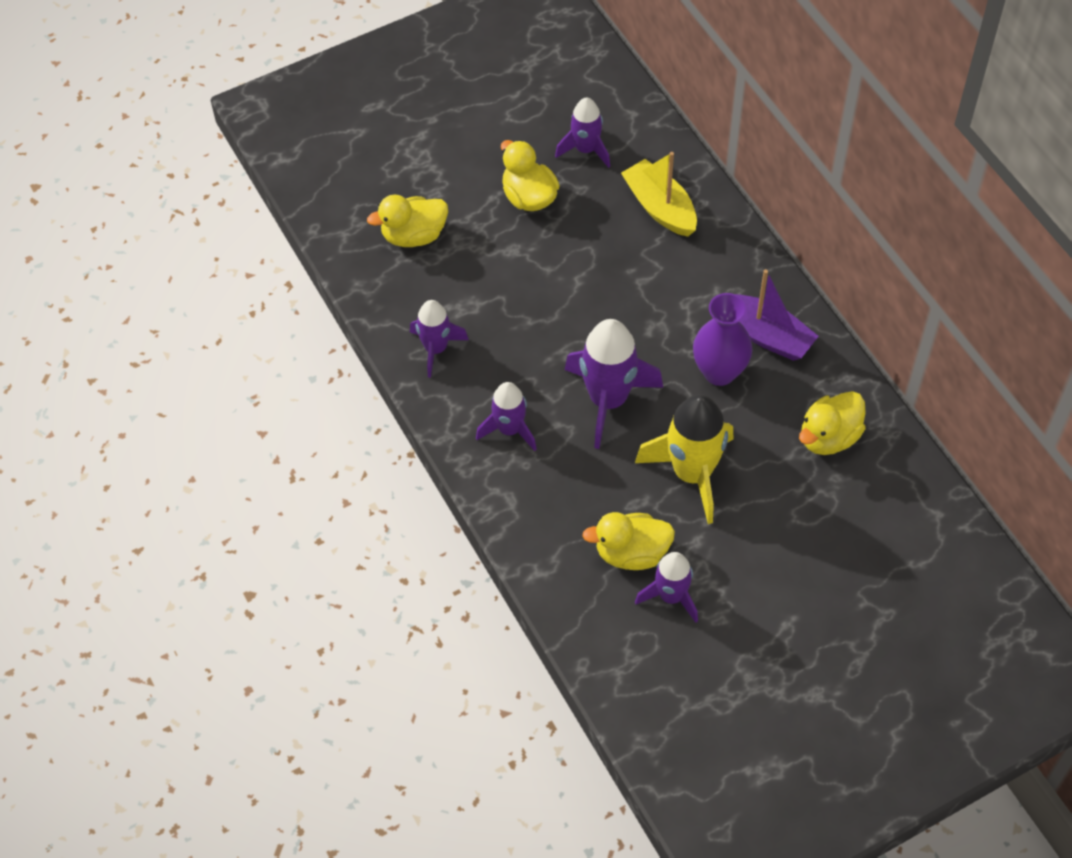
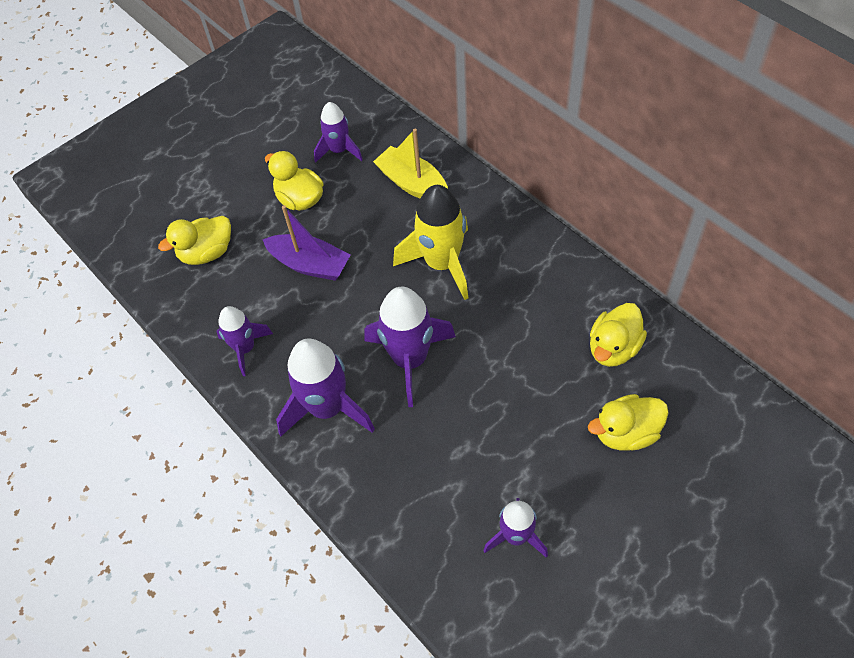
camera: 10 degrees left, 0 degrees up
(509, 430) = (327, 408): purple rocket -> purple rocket, size x1.64
(631, 553) = (467, 501): yellow duck -> yellow duck (625, 433)
(692, 473) = (503, 410): yellow rocket -> yellow rocket (442, 263)
(719, 372) = (501, 311): purple vase -> none
(767, 336) = (532, 271): purple boat -> purple boat (310, 264)

